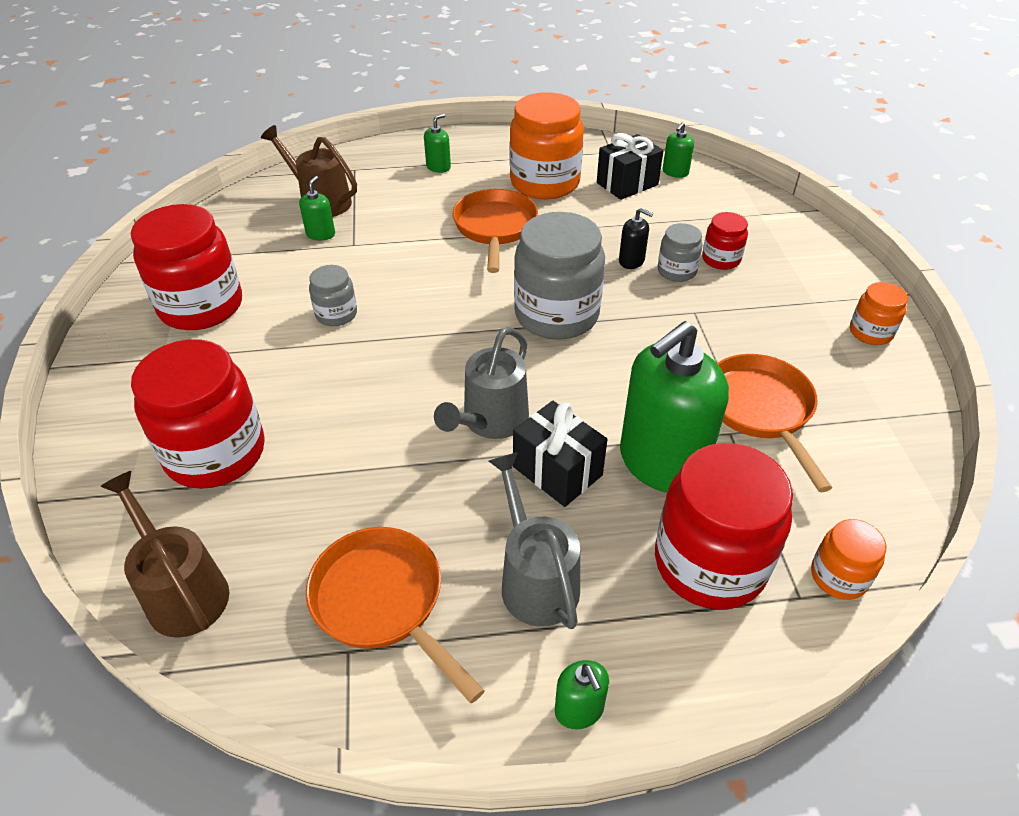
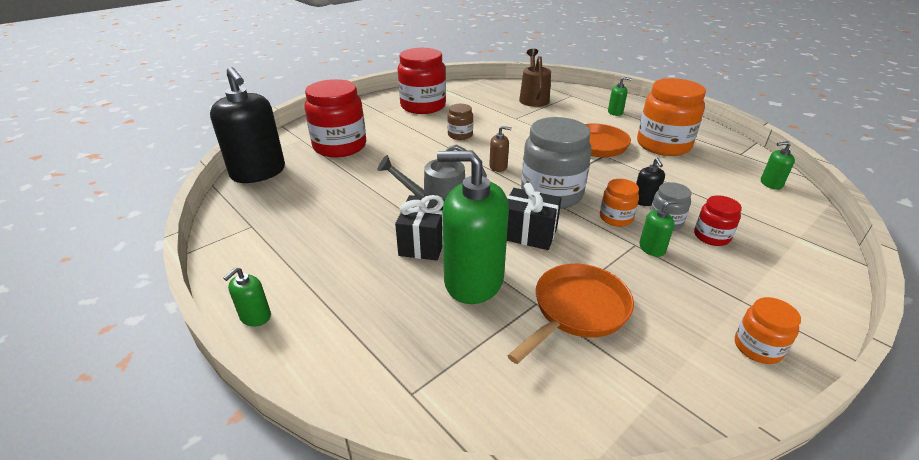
camera: 55 degrees right, 10 degrees down
(182, 590) = (258, 172): brown watering can -> black soap dispenser
(320, 234) = (510, 108): green soap dispenser -> green soap dispenser (652, 248)
(336, 314) = (460, 135): grey jar -> brown jar
(383, 602) = (286, 223): orange pan -> none
(456, 324) = (498, 167): none -> brown soap dispenser
(534, 578) = (336, 265): grey watering can -> none
(627, 184) = (719, 171): black gift -> black gift (528, 234)
(709, 563) = (405, 334): red jar -> none
(838, 576) = (449, 411): orange jar -> orange jar (616, 218)

